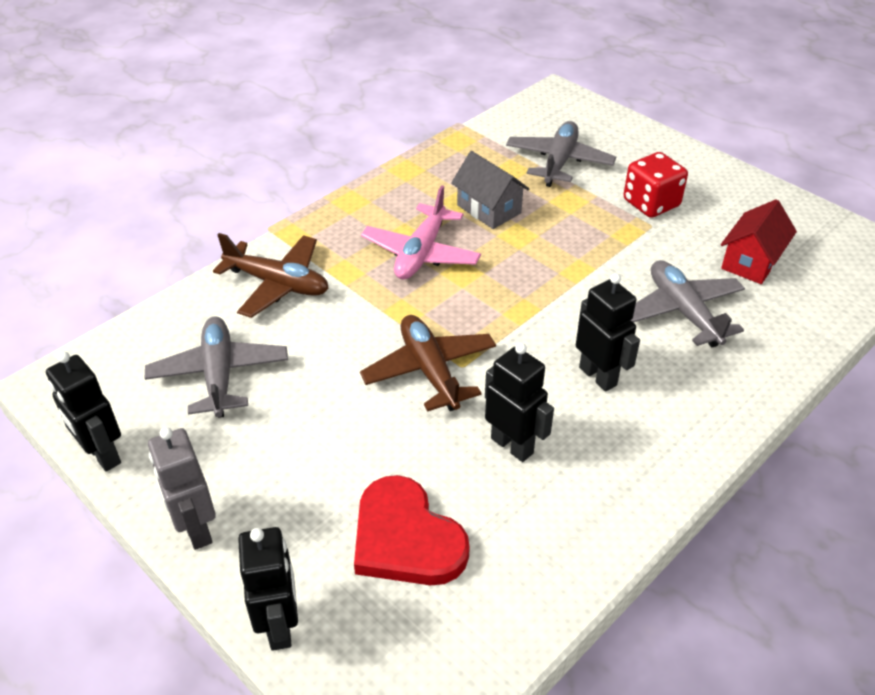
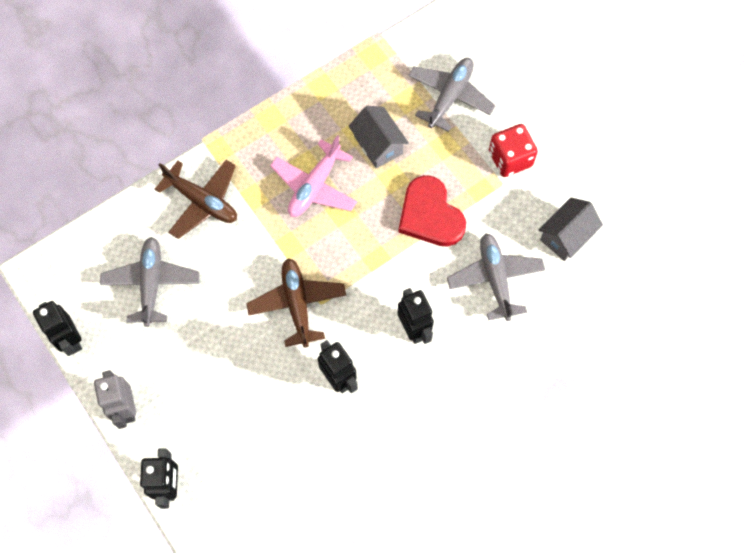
camera: 10 degrees right, 25 degrees up
(406, 538) = (254, 438): red heart -> red heart (430, 215)
(751, 261) = (566, 236): red house -> grey house

